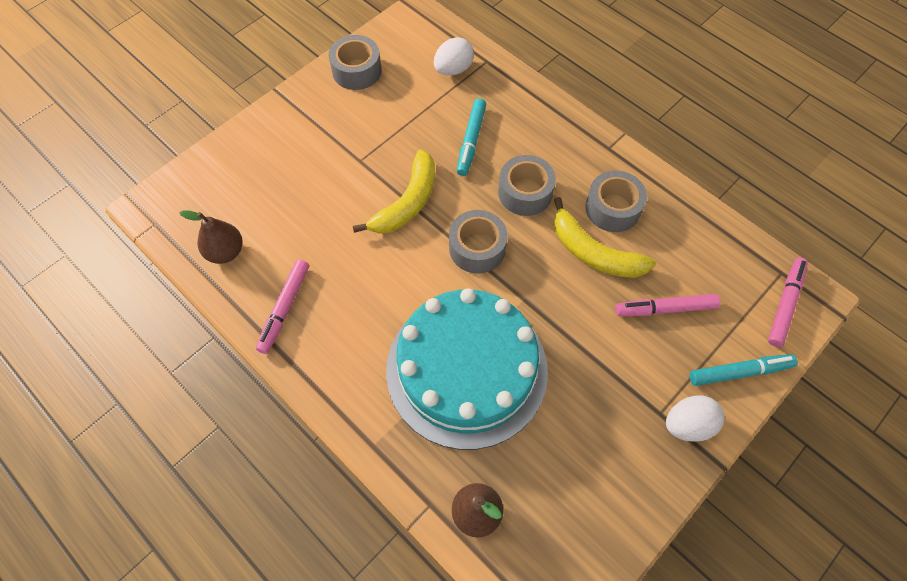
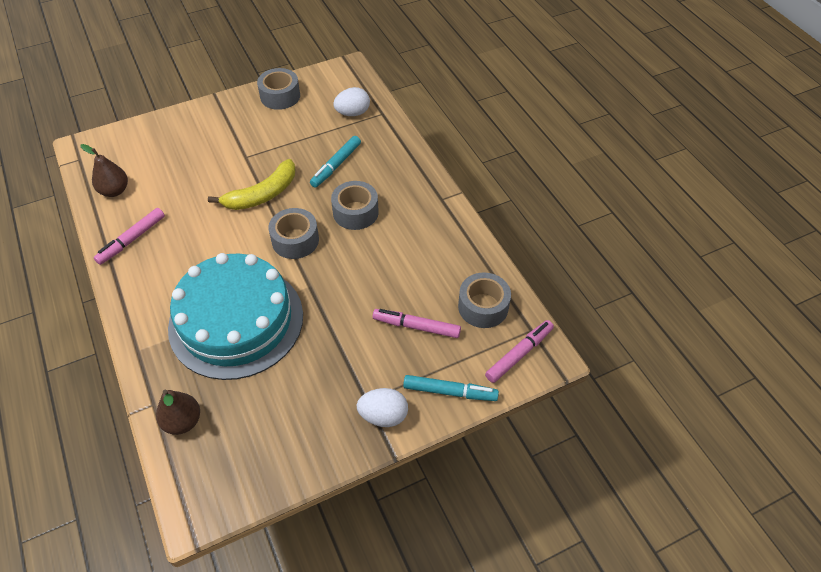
camera: 20 degrees right, 10 degrees down
(593, 252) = (383, 269): yellow banana -> none
(612, 208) = (418, 242): grey tape -> grey tape (483, 307)

